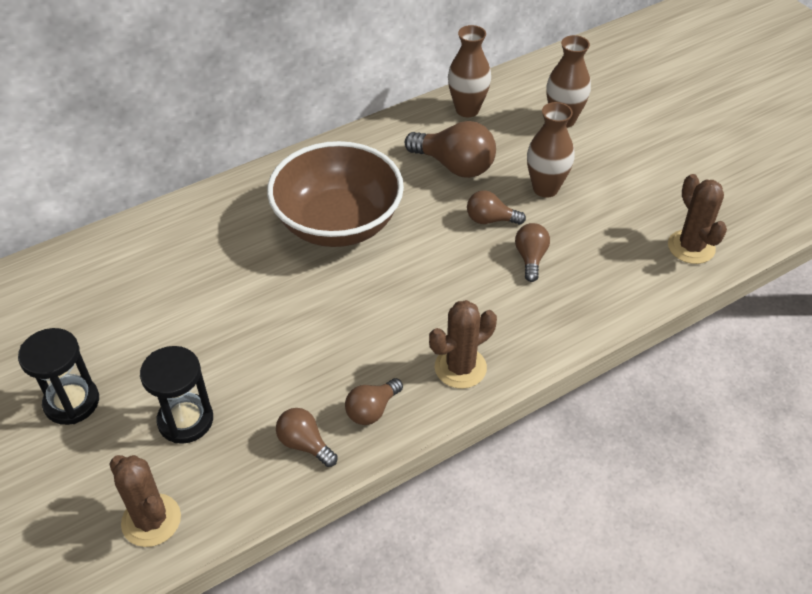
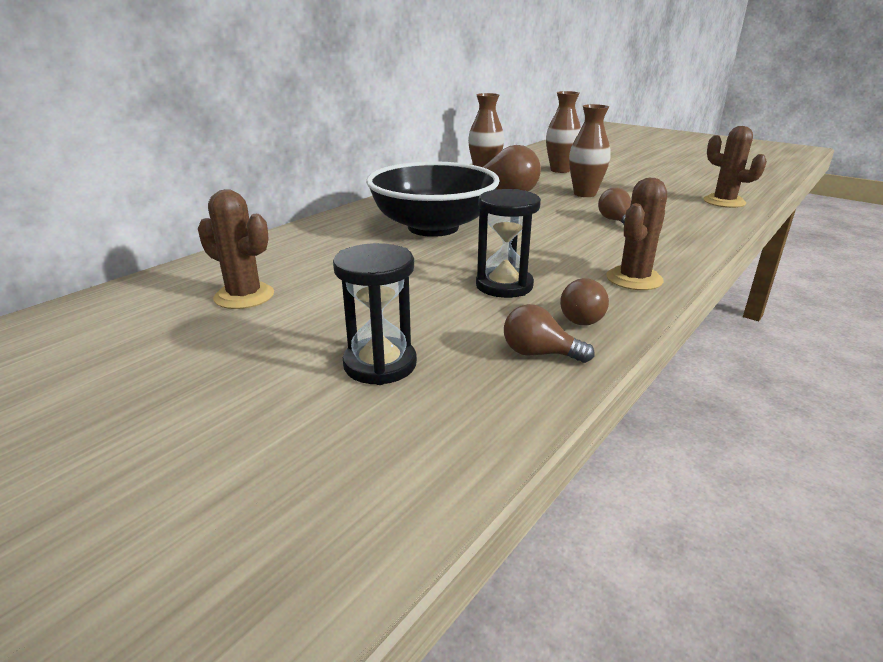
camera: 20 degrees left, 20 degrees down
(72, 402) = (214, 379): black hourglass -> black hourglass (504, 285)
(151, 520) = (402, 463): brown cactus -> brown cactus (244, 296)
(338, 223) = (433, 227): brown bowl -> black bowl
(490, 220) = (561, 210): brown light bulb -> none

